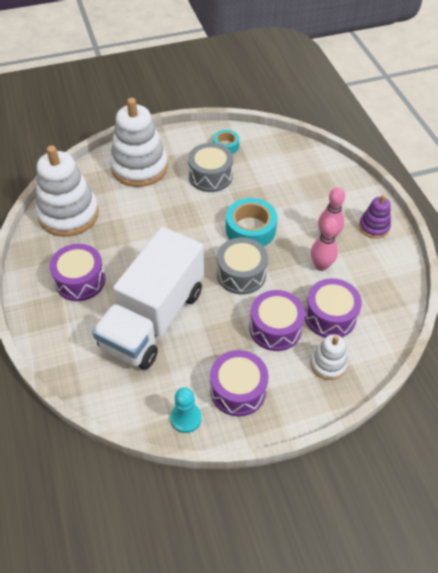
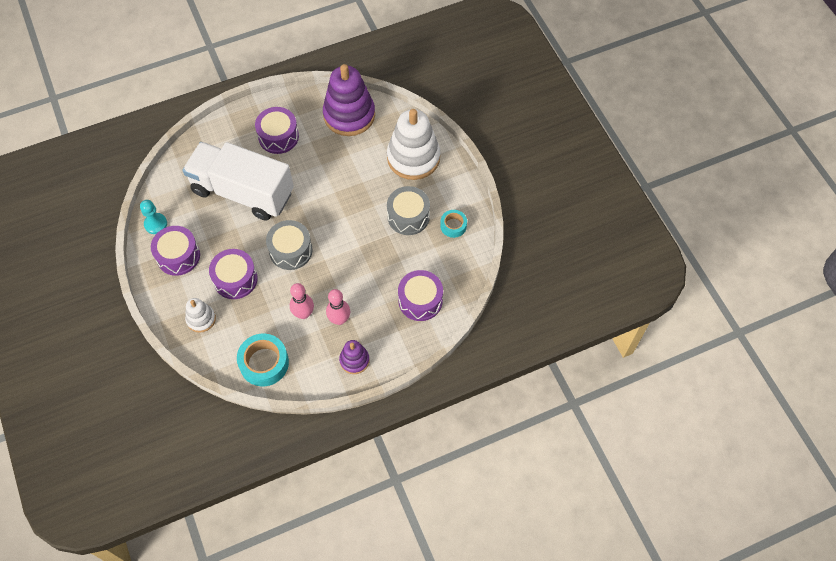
camera: 85 degrees right, 10 degrees up
(68, 214) = (349, 115): white stacking toy -> purple stacking toy
(250, 229) = (343, 254): turquoise tape -> turquoise tape (264, 363)
(330, 316) = (248, 321): purple drum -> purple drum (420, 300)

